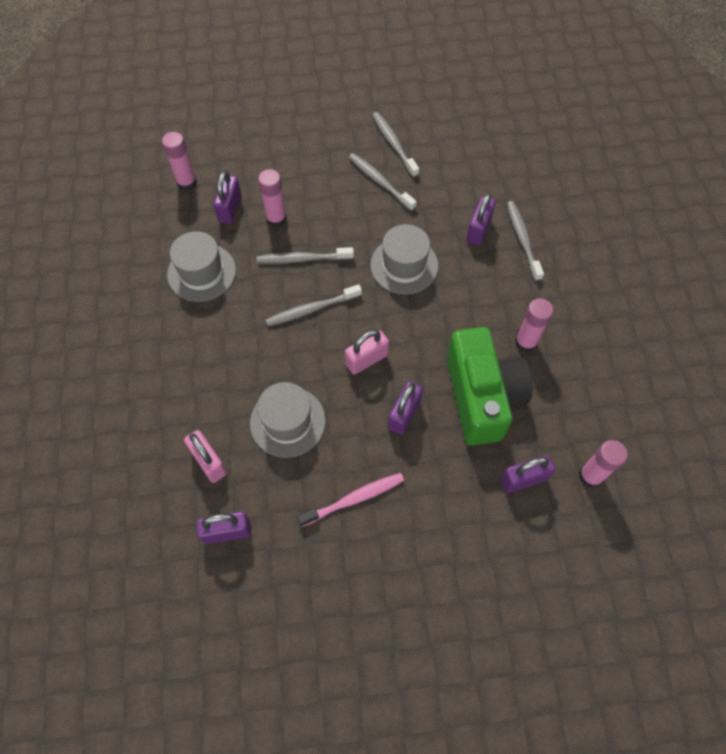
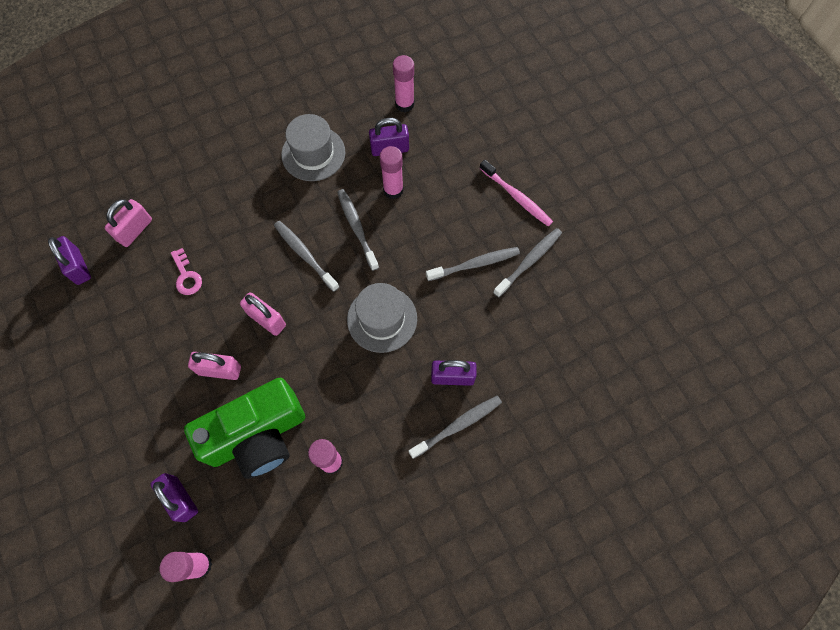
camera: 70 degrees right, 5 degrees up
(287, 422) = (186, 276): grey hat -> pink key
(354, 499) = (127, 354): pink toothbrush -> pink toothbrush (516, 197)
(380, 181) = (475, 264): grey toothbrush -> grey toothbrush turned 45 degrees clockwise
(404, 414) = (219, 370): purple padlock -> pink padlock

